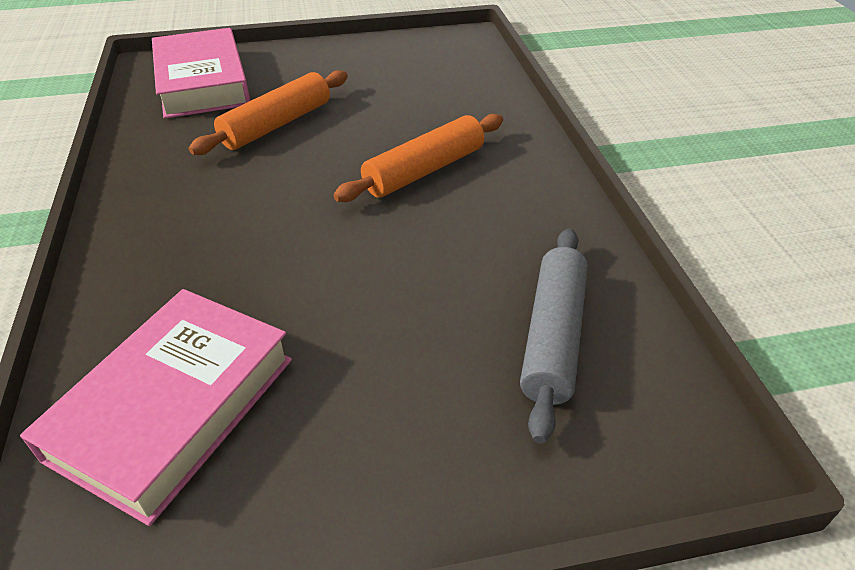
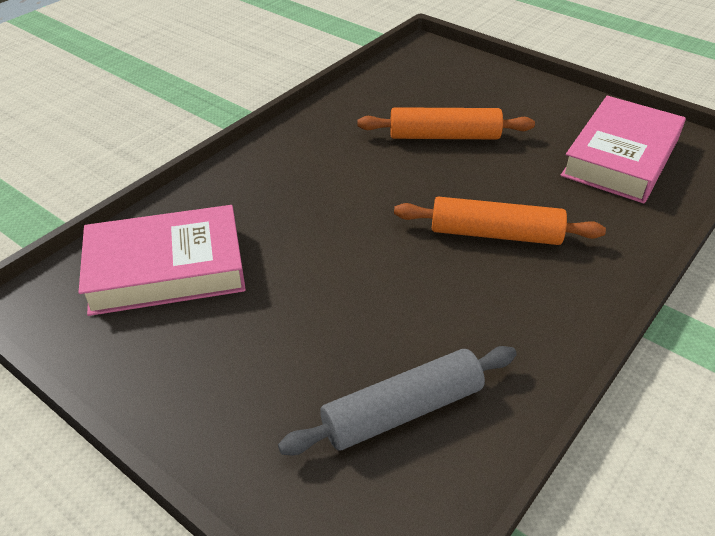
camera: 50 degrees right, 0 degrees up
(202, 82) = (439, 78): pink book -> pink book (620, 157)

